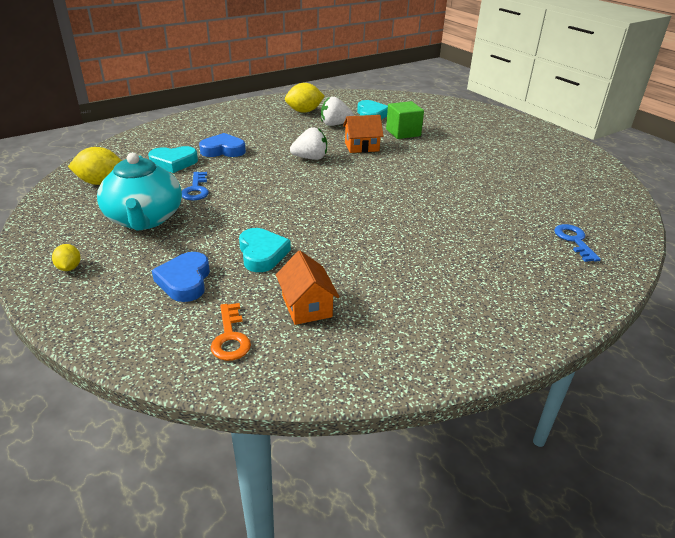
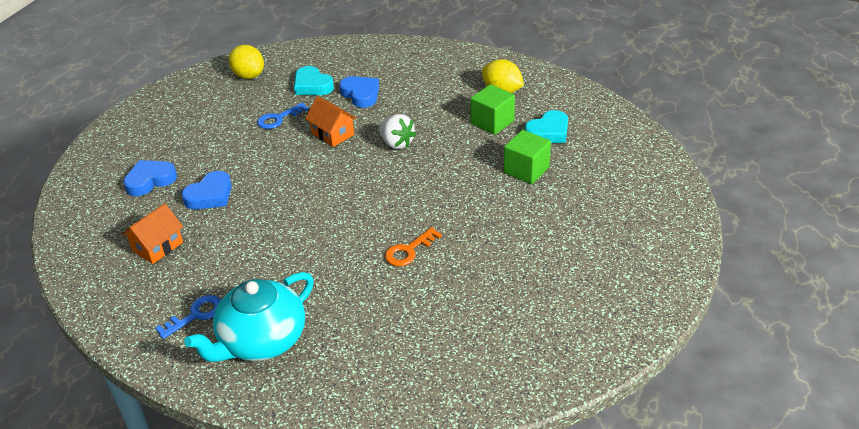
camera: 60 degrees right, 5 degrees up
(69, 268) = (132, 129): yellow lemon -> none
(144, 219) = (214, 122): turquoise teapot -> turquoise teapot (261, 341)
(230, 337) = (102, 230): orange key -> orange key (409, 250)
(262, 254) = (210, 195): turquoise heart -> blue heart
(335, 124) = (492, 122): white strawberry -> green cube
(361, 147) = (457, 160): orange house -> orange house (332, 134)
(574, 241) = (386, 366): blue key -> blue key (196, 315)

